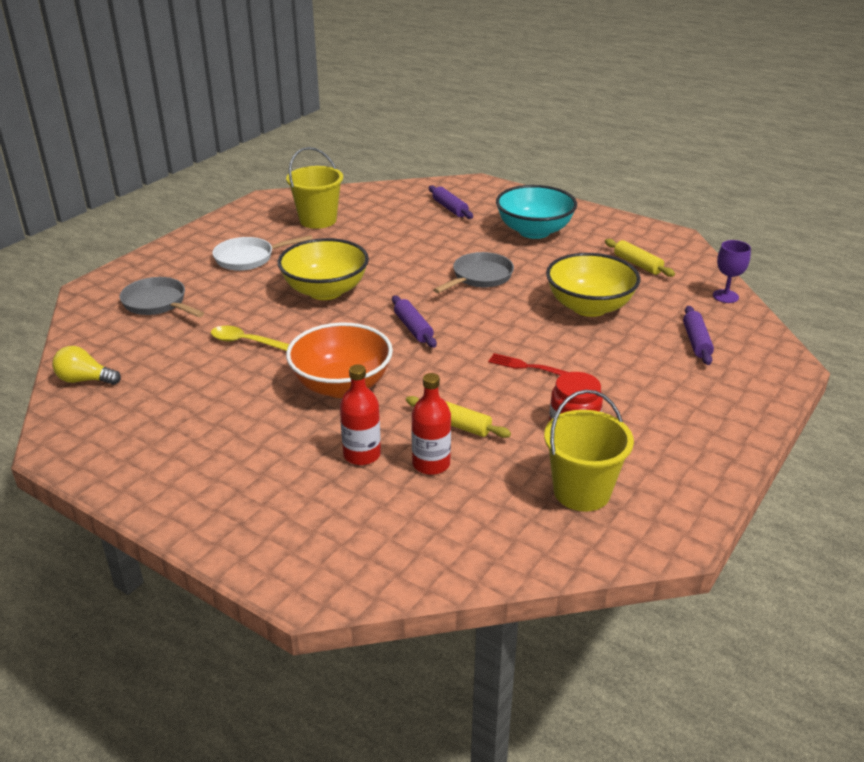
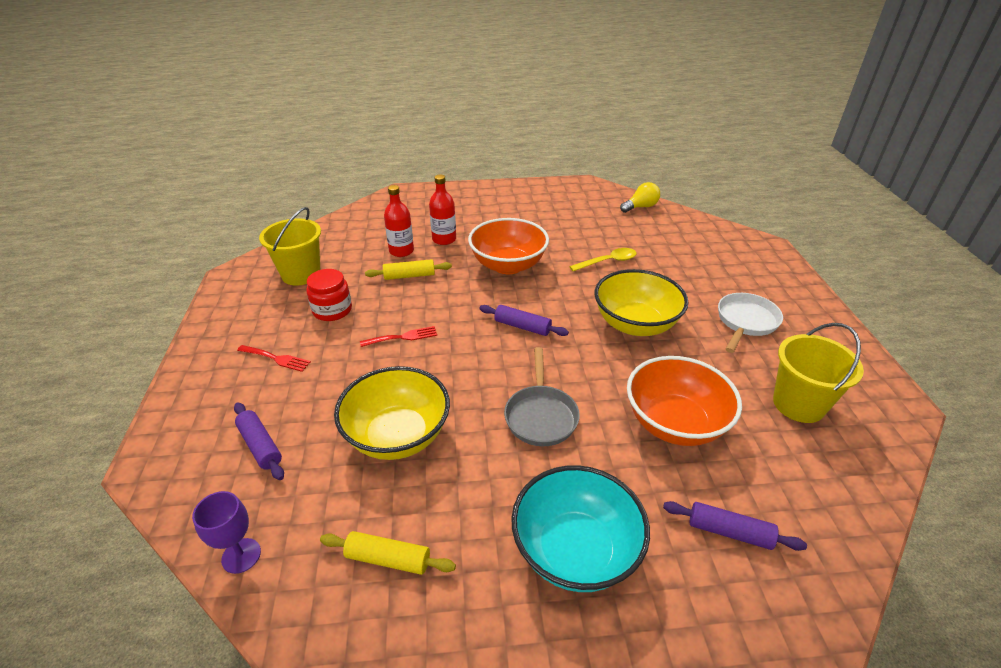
camera: 140 degrees right, 5 degrees up
(157, 303) = (710, 257): grey pan -> none
(404, 242) = (674, 423): none -> orange bowl
(658, 400) = (276, 358): none -> red fork

